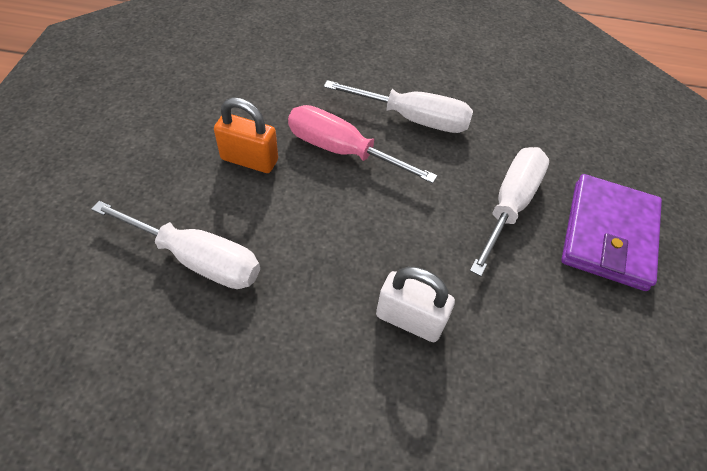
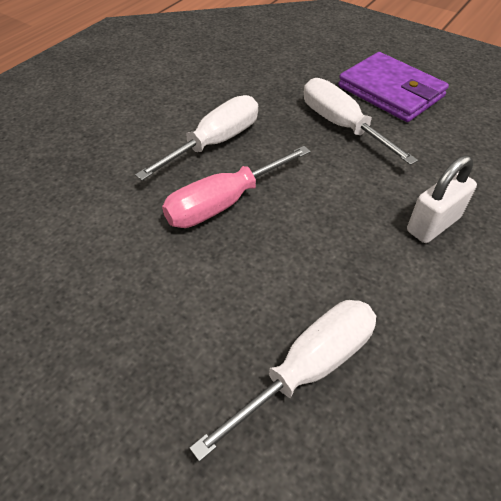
camera: 60 degrees left, 5 degrees down
(249, 159) = (191, 280): orange padlock -> none

